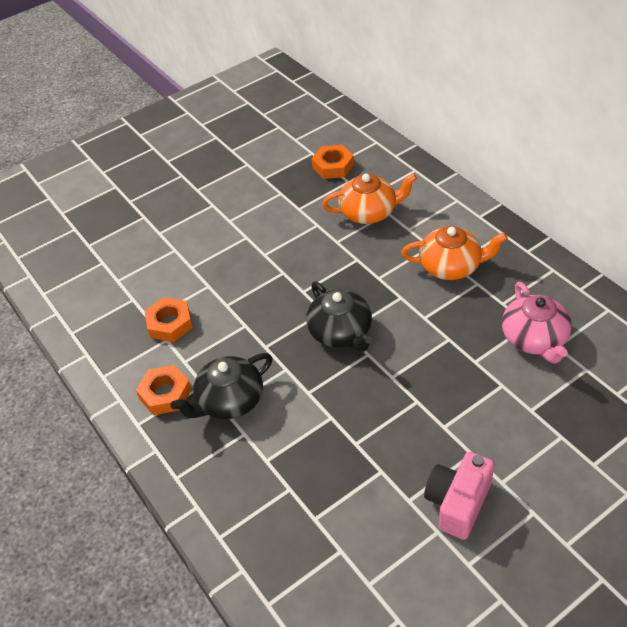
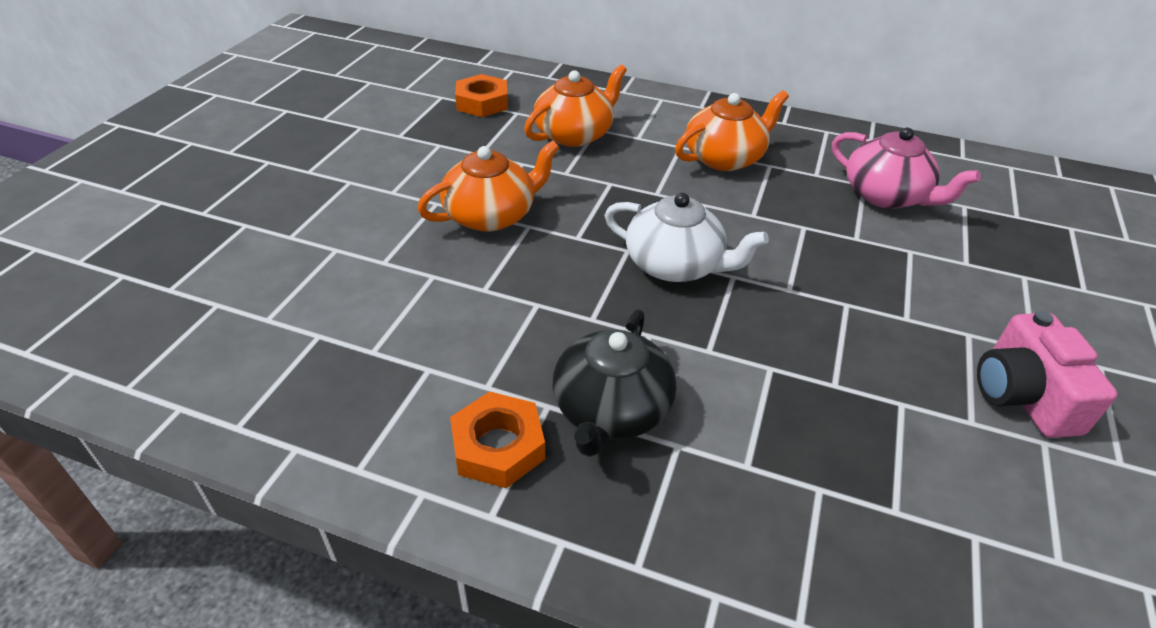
camera: 40 degrees left, 5 degrees down
(170, 324) = (415, 345): orange nut -> none
(268, 257) = (491, 215): none -> orange teapot
(341, 332) = (675, 265): black teapot -> white teapot

